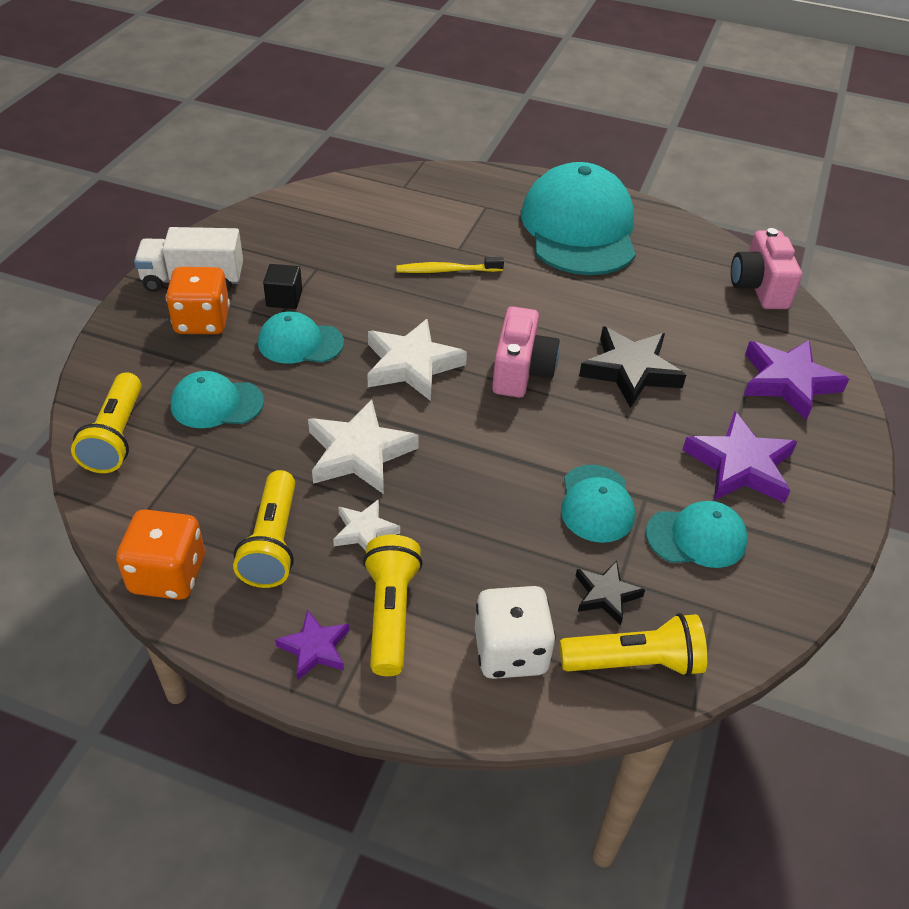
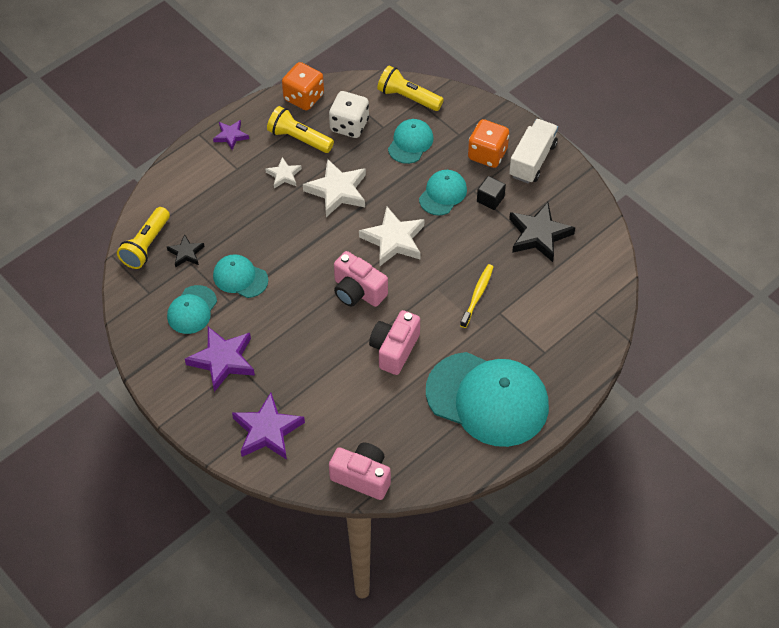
camera: 120 degrees right, 10 degrees up
(390, 614) = (230, 168): yellow flashlight -> none
(510, 651) = (182, 203): white dice -> white dice (349, 125)
(579, 313) = (394, 349): none -> pink camera
(630, 371) = (326, 349): black star -> black star (539, 235)

